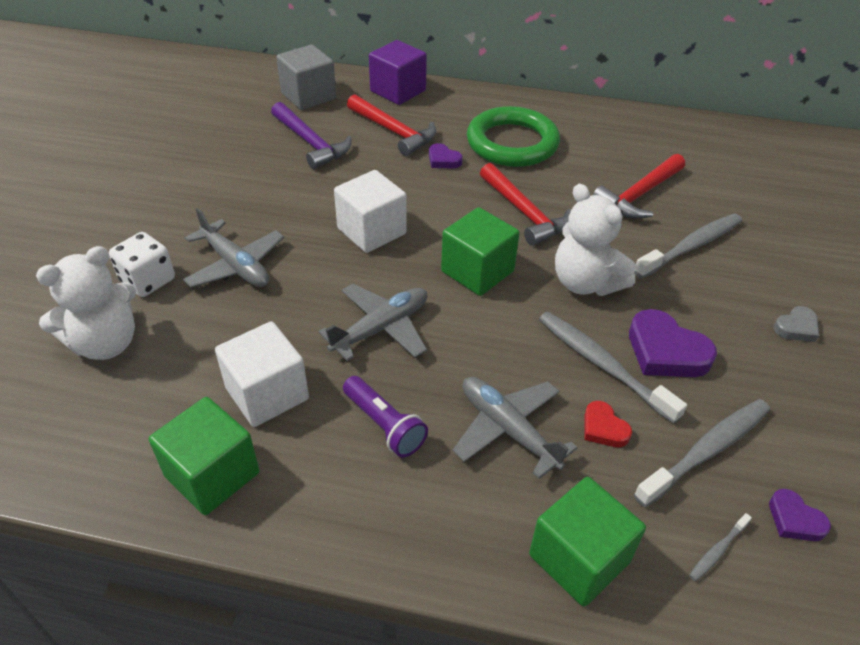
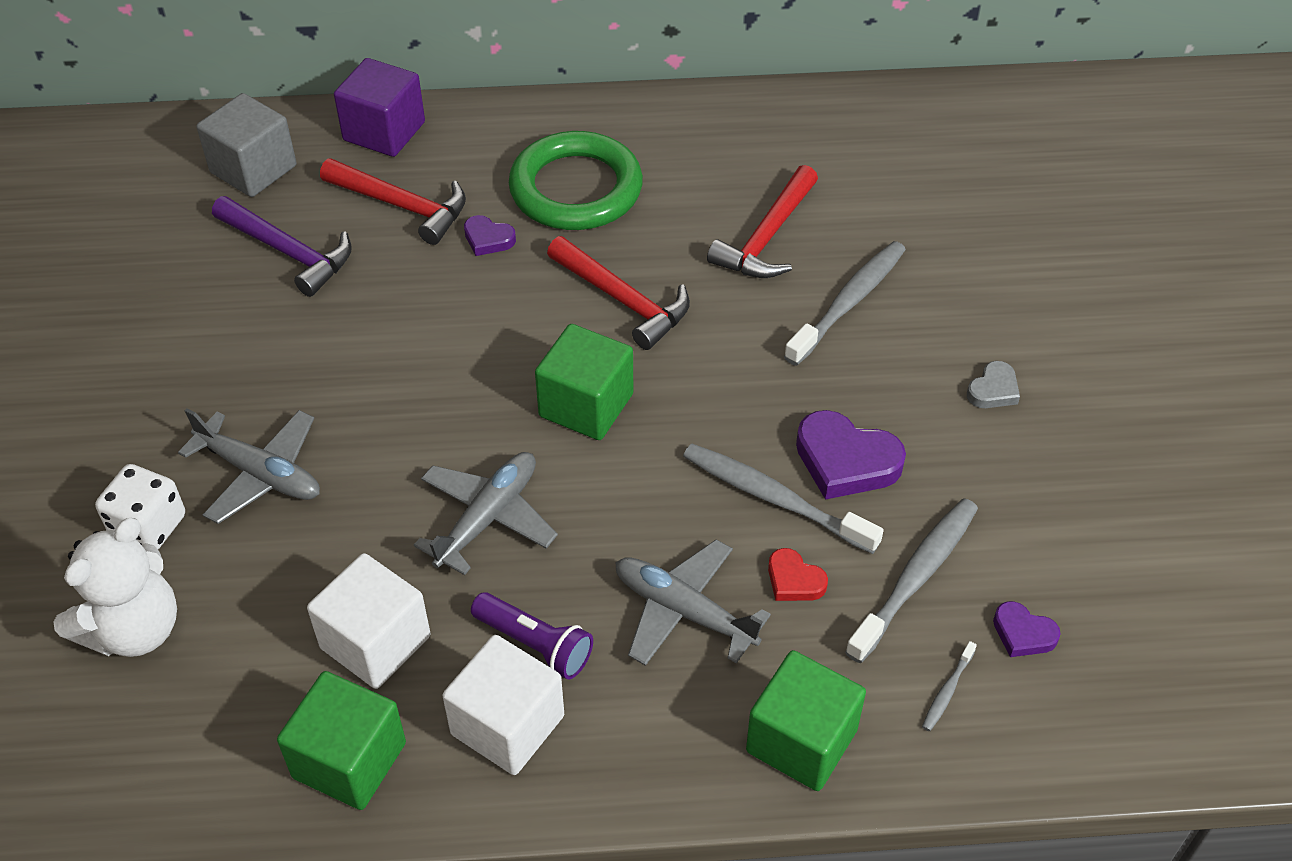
camera: 15 degrees left, 5 degrees up
(371, 231) = (426, 377): white cube -> white cube (507, 725)
(585, 283) = (728, 388): white teddy bear -> none

